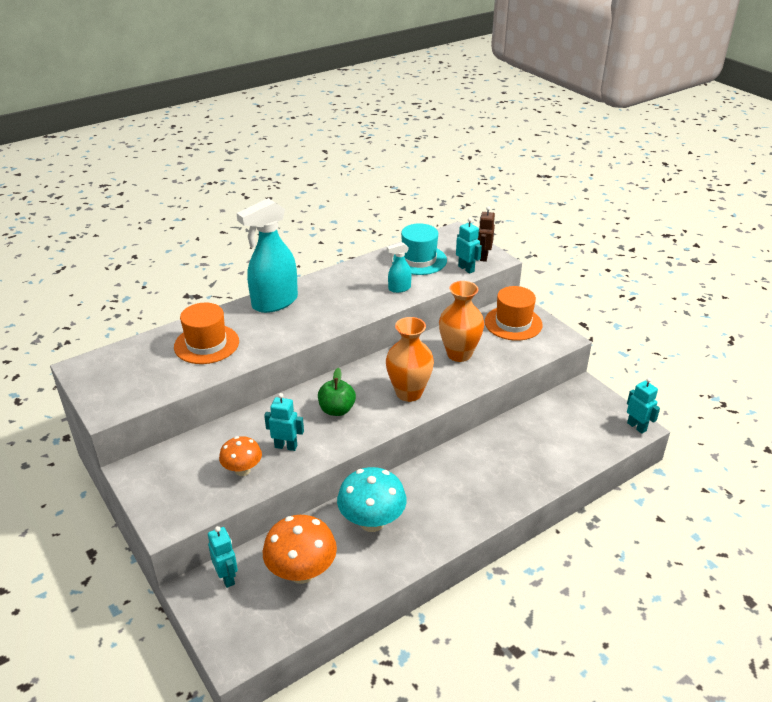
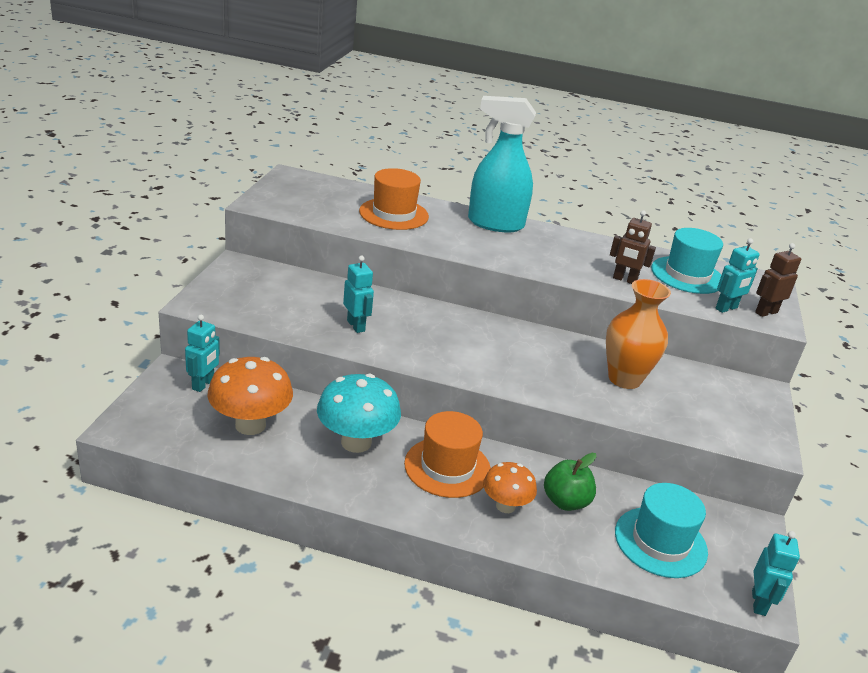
camera: 45 degrees right, 5 degrees down
(242, 470) = (300, 315): orange mushroom -> orange mushroom (505, 506)
(337, 410) = (438, 335): green apple -> green apple (565, 501)
(399, 288) = (624, 280): turquoise spray bottle -> brown robot
(409, 393) = (520, 368): orange vase -> none
(466, 269) = (726, 308): turquoise robot -> turquoise robot turned 45 degrees clockwise
(513, 323) = (731, 398): orange hat -> orange hat (447, 467)
(569, 434) = (660, 542): none -> turquoise hat

